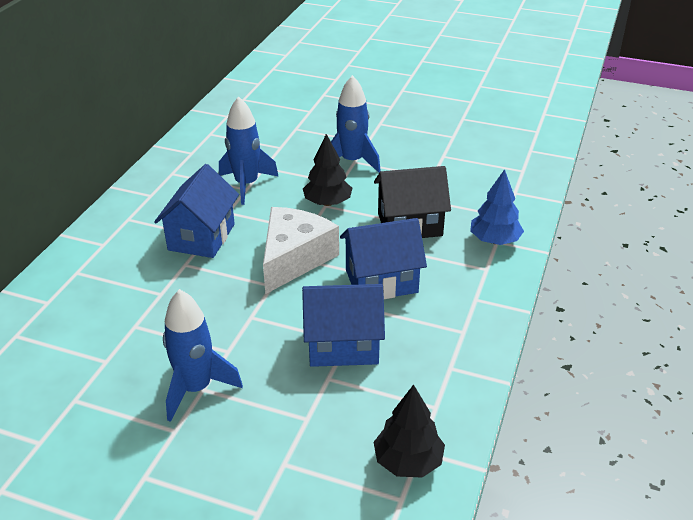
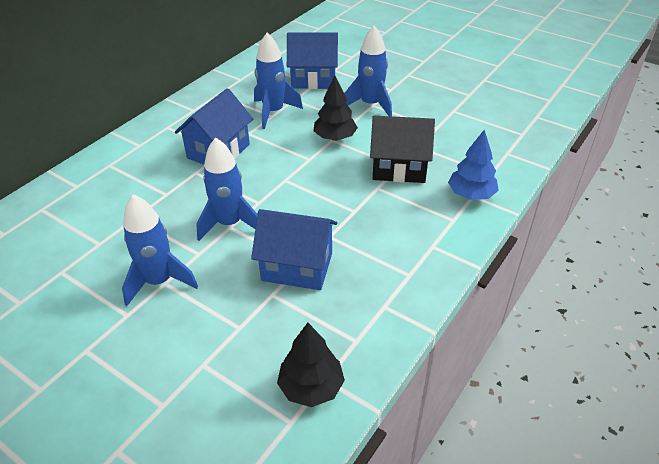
camera: 15 degrees right, 5 degrees up
(249, 313) = (230, 224): none -> blue rocket
(294, 258) = (287, 182): white cheese -> none
(381, 281) = (353, 215): blue house -> blue house (313, 79)

